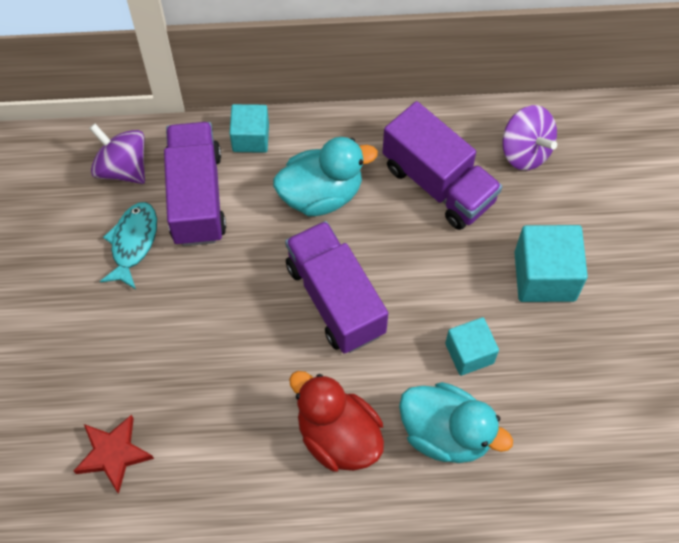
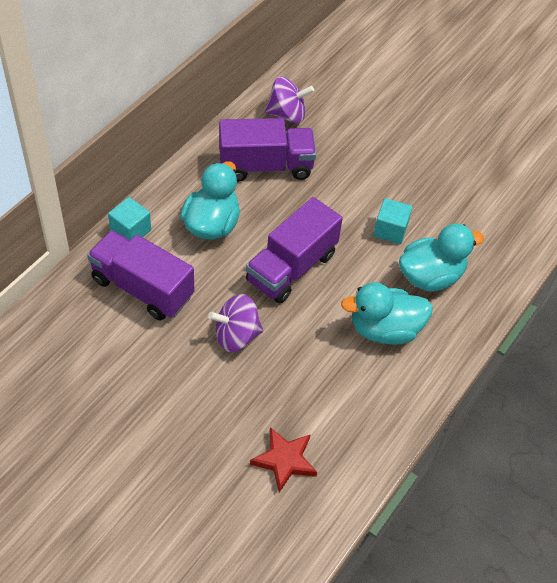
camera: 55 degrees left, 10 degrees down
(123, 168) = (74, 313): purple spinning top -> purple spinning top (236, 336)
(133, 243) = (138, 346): turquoise fish -> none
(335, 299) = (291, 267): purple truck -> purple truck turned 60 degrees counterclockwise
(338, 436) = (385, 329): red duck -> turquoise duck
(544, 276) = (375, 163): turquoise cube -> none

